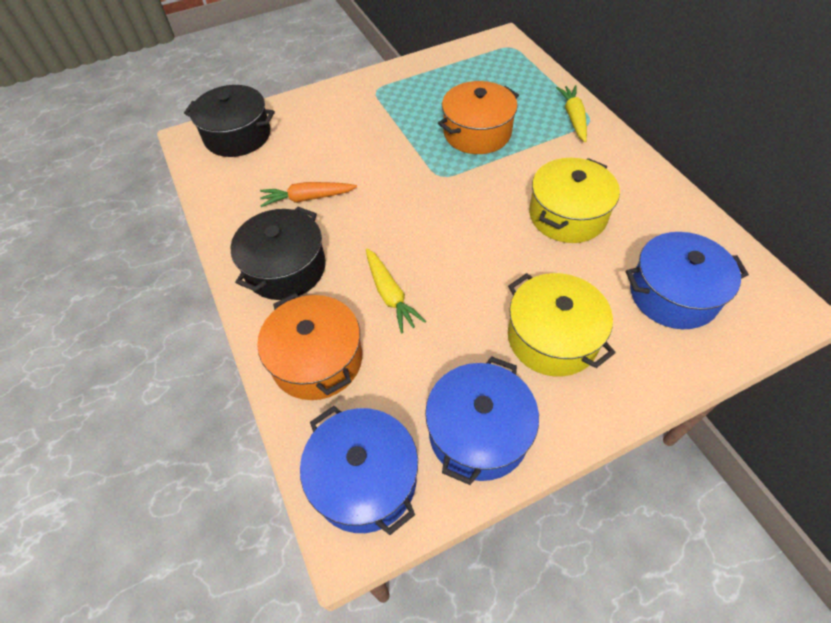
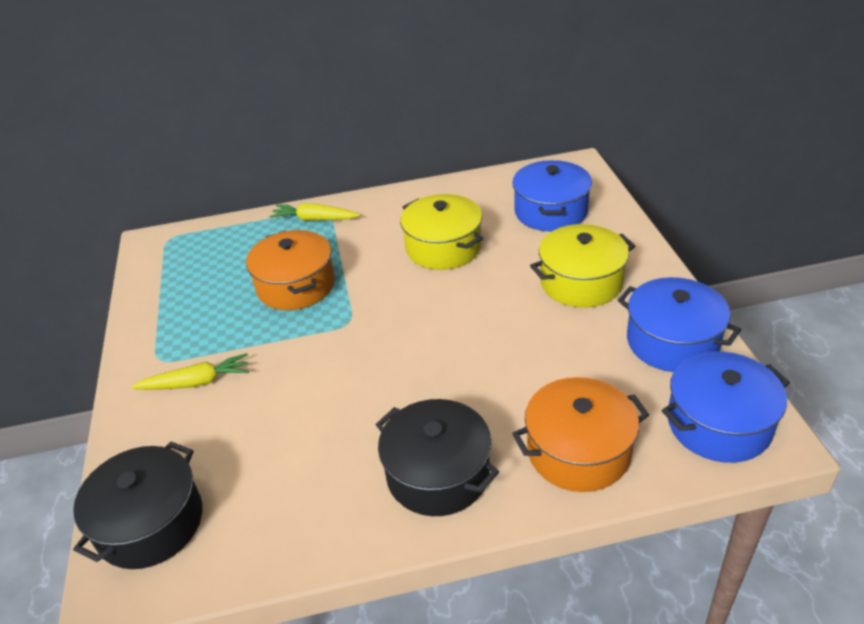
camera: 75 degrees left, 15 degrees down
(308, 198) = (327, 444): orange carrot -> none
(390, 294) = (504, 382): yellow carrot -> yellow carrot (196, 382)

